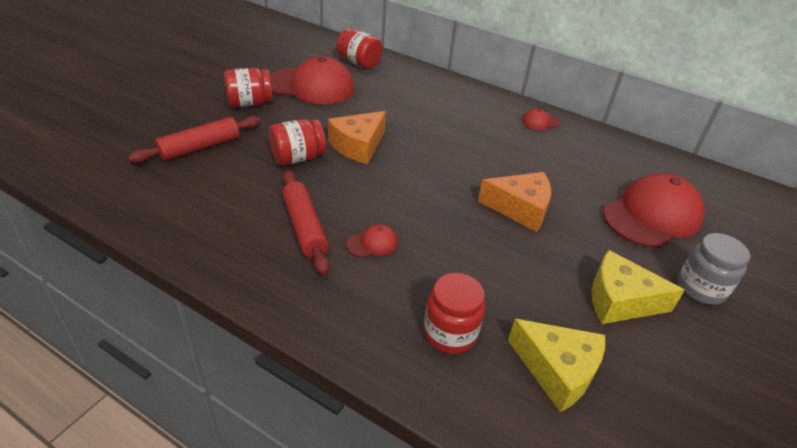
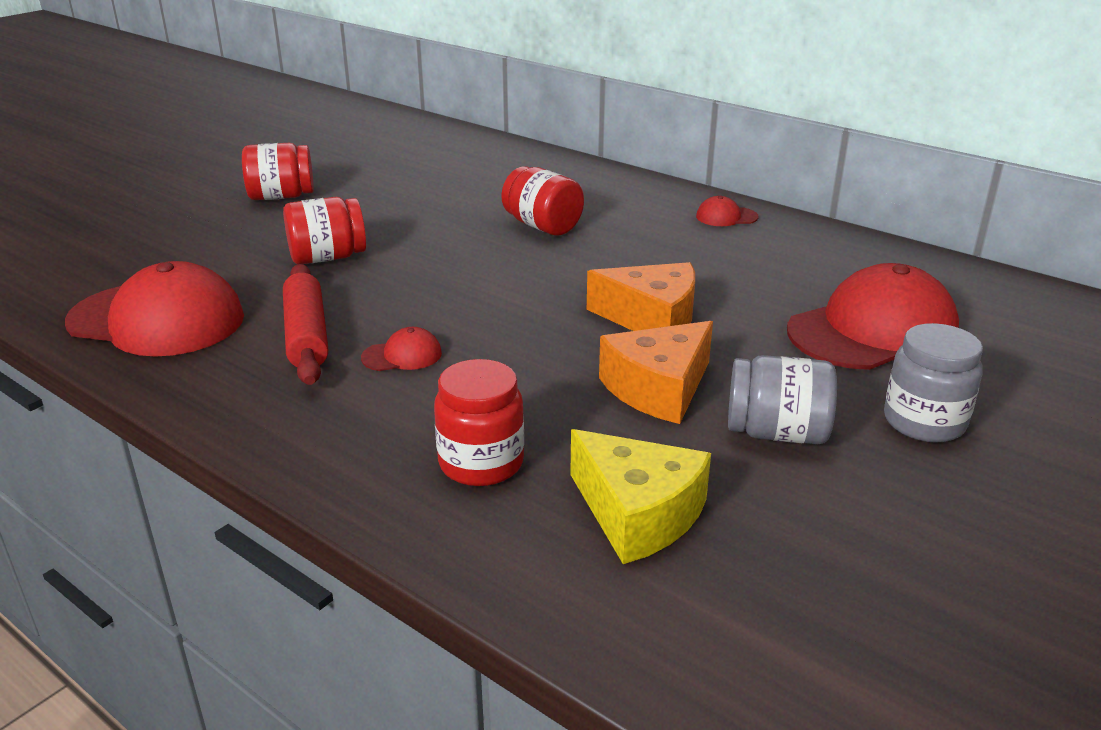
camera: 10 degrees right, 10 degrees down
(199, 147) = (190, 245): red rolling pin -> none
(311, 86) = (380, 177): red cap -> red cap (157, 320)
(358, 146) = (424, 244): orange cheese -> orange cheese (658, 389)
(359, 63) = (463, 150): red jar -> red jar (542, 226)
(620, 300) = (776, 433): yellow cheese -> grey jar

